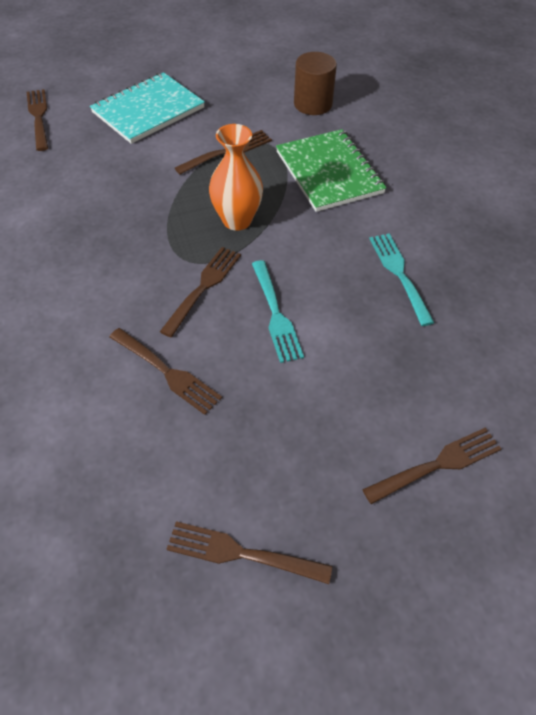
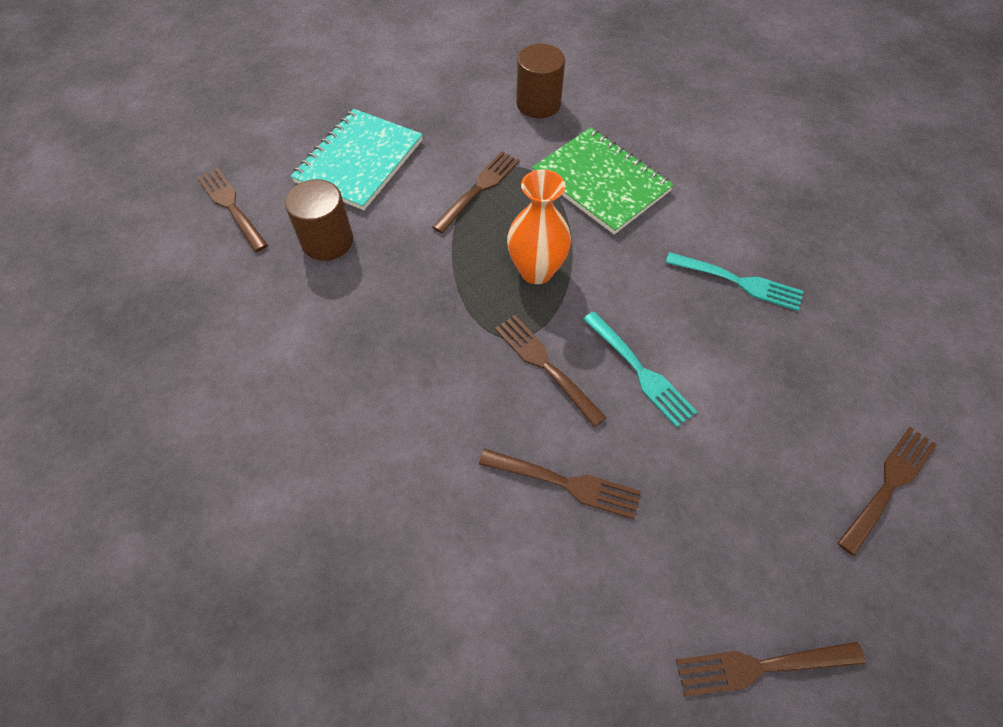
camera: 20 degrees left, 5 degrees up
(92, 157) = (327, 241): none -> brown cylinder
(203, 288) = (546, 366): brown fork -> brown fork turned 45 degrees counterclockwise
(400, 275) = (737, 282): turquoise fork -> turquoise fork turned 150 degrees clockwise

